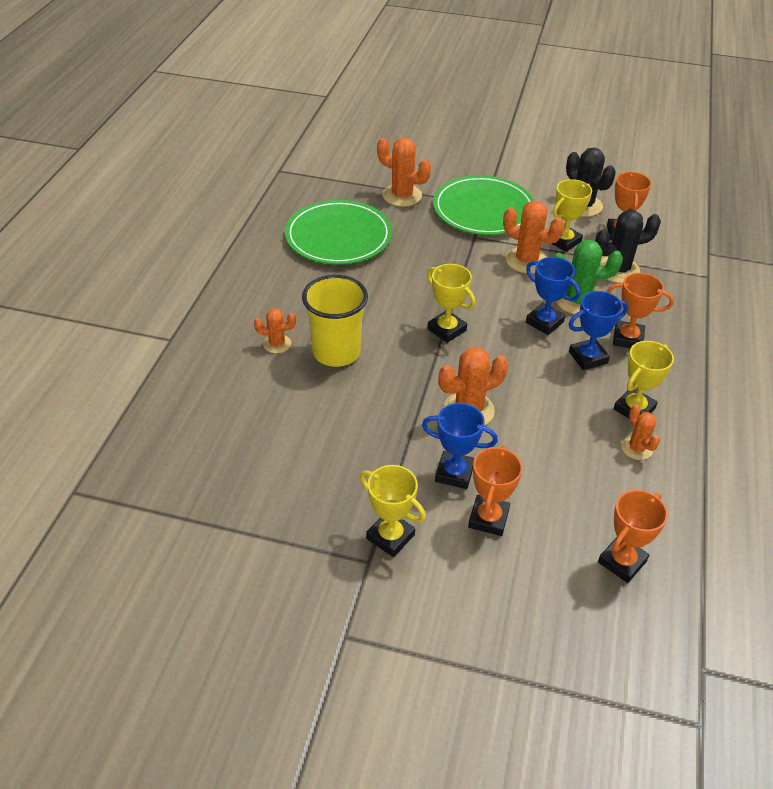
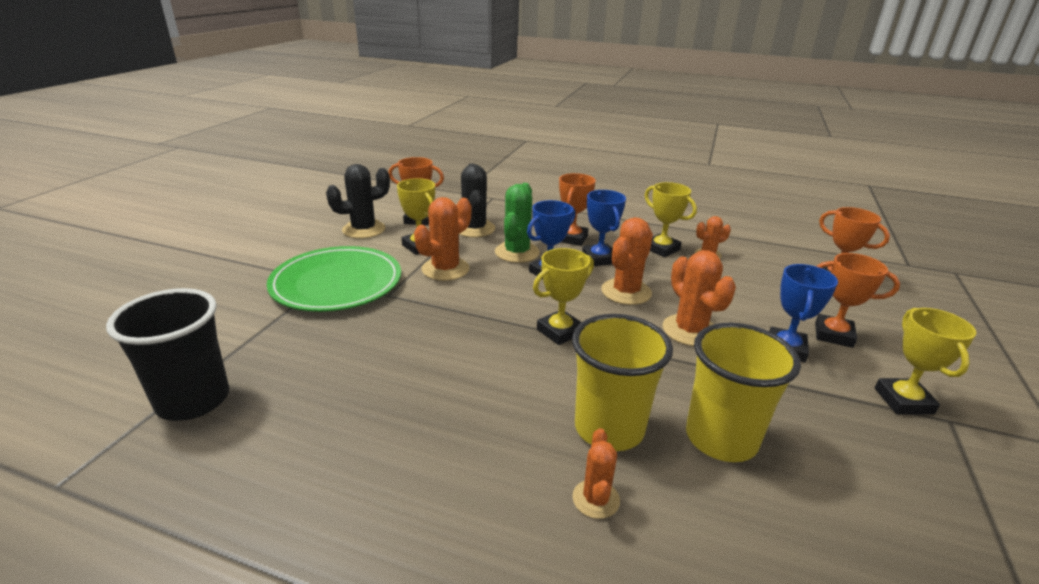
camera: 85 degrees left, 15 degrees down
(332, 407) = (721, 438): none -> yellow cup
(338, 236) = (331, 411): green plate -> none
(341, 188) = (193, 400): none -> black cup
(390, 537) = (903, 401): yellow trophy -> yellow trophy turned 45 degrees counterclockwise
(402, 195) = (262, 340): orange cactus -> orange cactus (626, 292)

